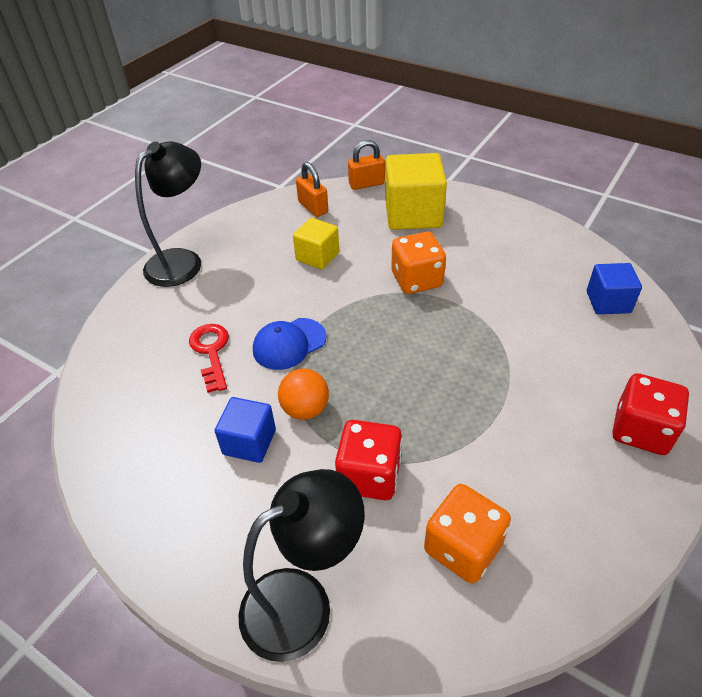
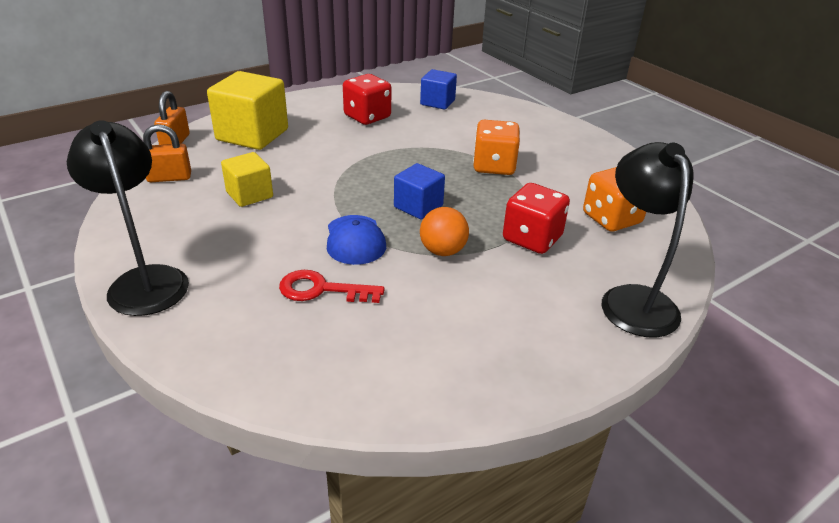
camera: 70 degrees left, 10 degrees down
(249, 442) = (459, 291): blue cube -> blue cube (418, 206)
(416, 280) = (339, 158): orange dice -> orange dice (494, 166)
(641, 430) = (552, 132): red dice -> red dice (367, 117)

